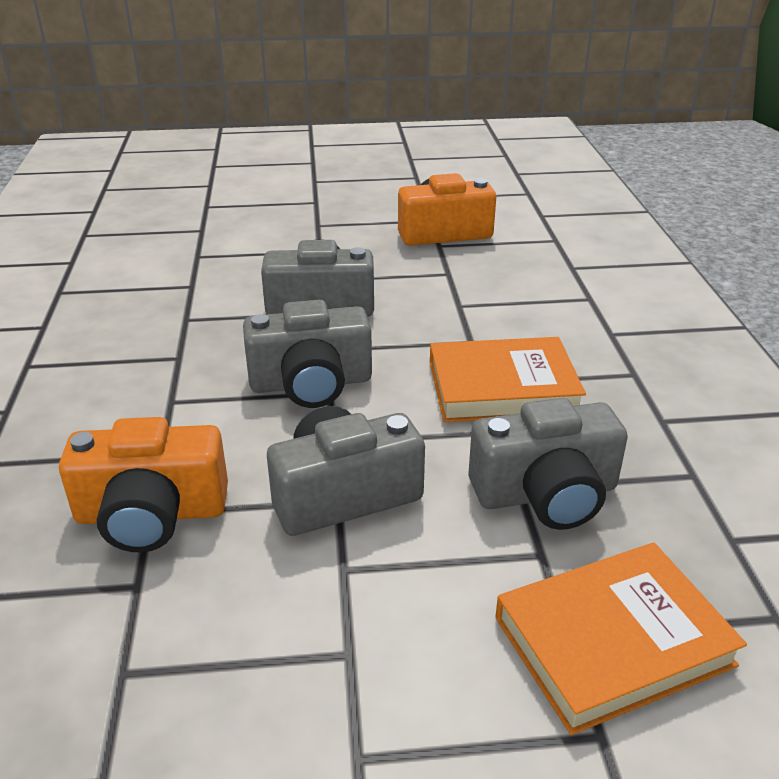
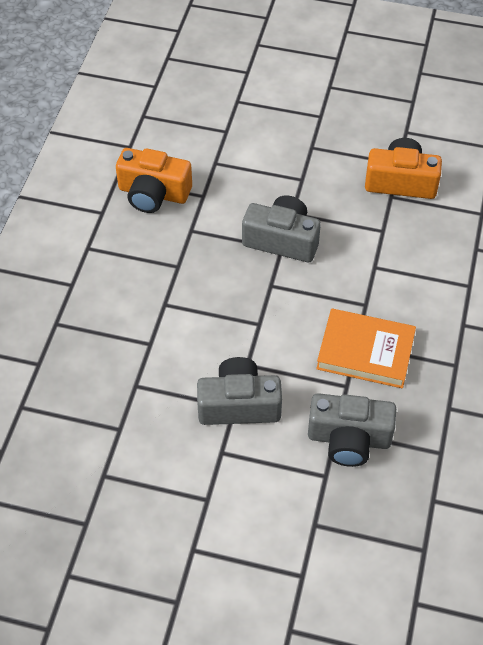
camera: 20 degrees right, 20 degrees up
(151, 514) = (136, 386): orange camera -> orange camera (153, 193)
(311, 383) = (250, 313): grey camera -> none
(613, 641) = (334, 535): orange book -> none

